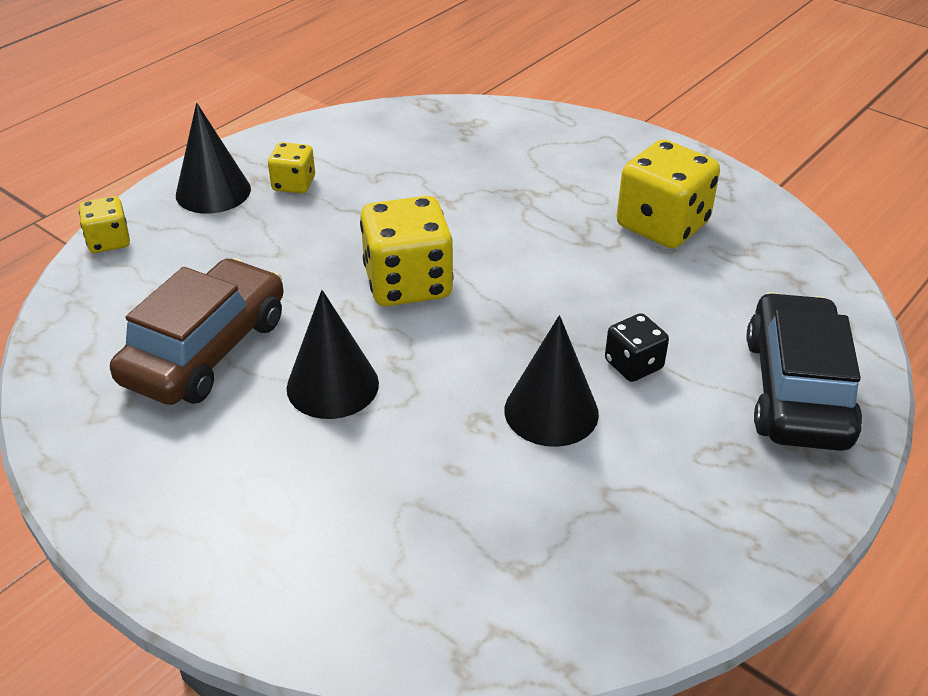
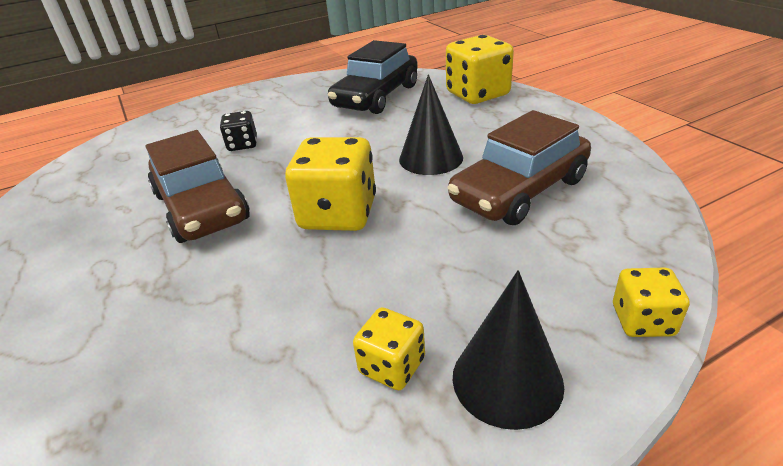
camera: 155 degrees left, 5 degrees down
(551, 411) = (311, 131): black cone -> none
(572, 264) = (201, 207): none -> brown car
(662, 225) = (94, 226): yellow dice -> yellow dice (477, 94)
(796, 390) = (179, 125): black car -> black car (376, 97)

